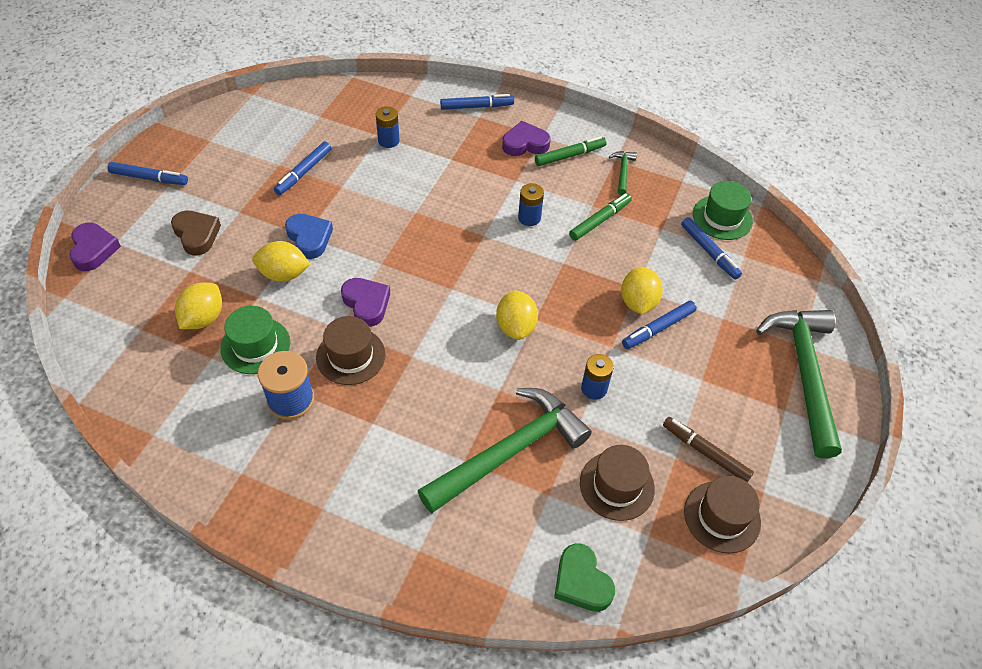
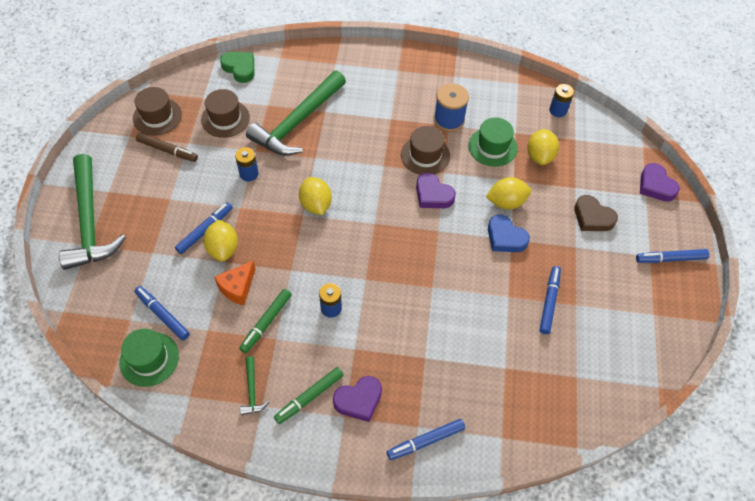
camera: 165 degrees right, 5 degrees up
(388, 141) = (494, 363): blue battery -> blue battery (558, 110)
(626, 259) = (237, 288): none -> orange cheese

